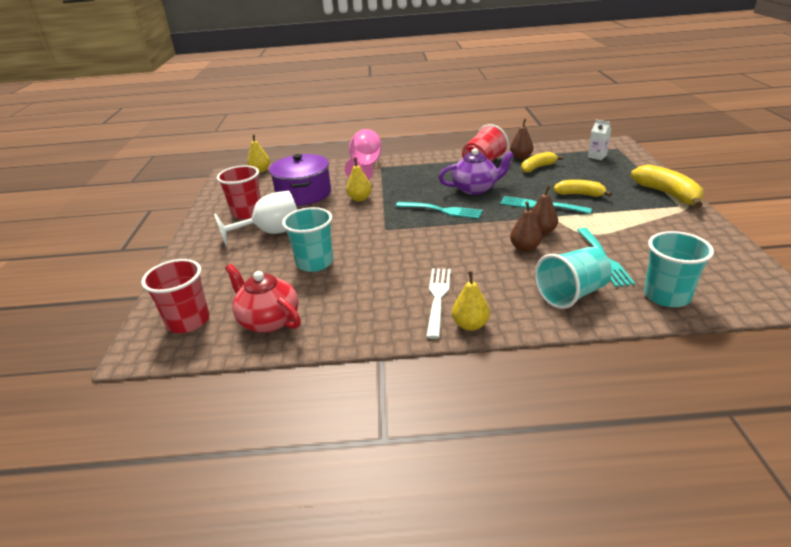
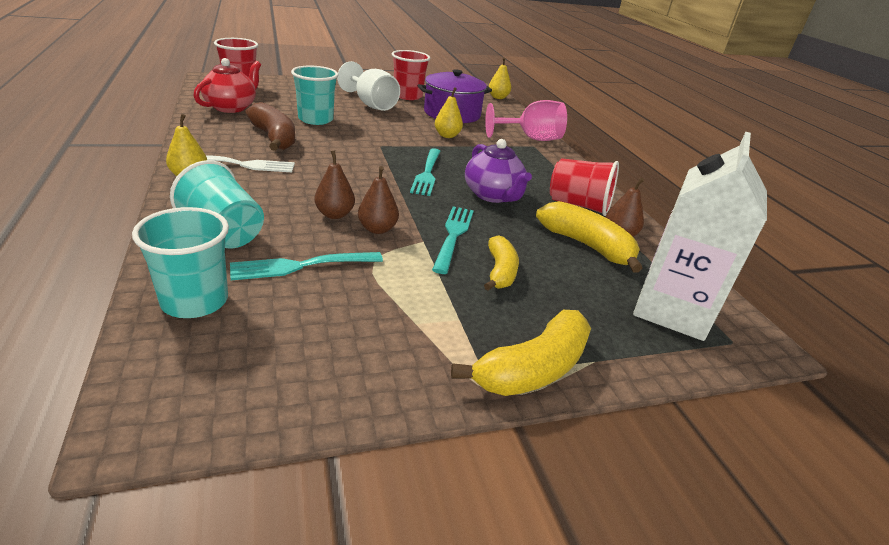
camera: 70 degrees right, 0 degrees up
(368, 284) = (274, 138): none -> brown banana
(537, 167) = (587, 246): yellow banana -> yellow banana, size x1.53
(597, 156) = (672, 310): white carton -> white carton, size x2.48

